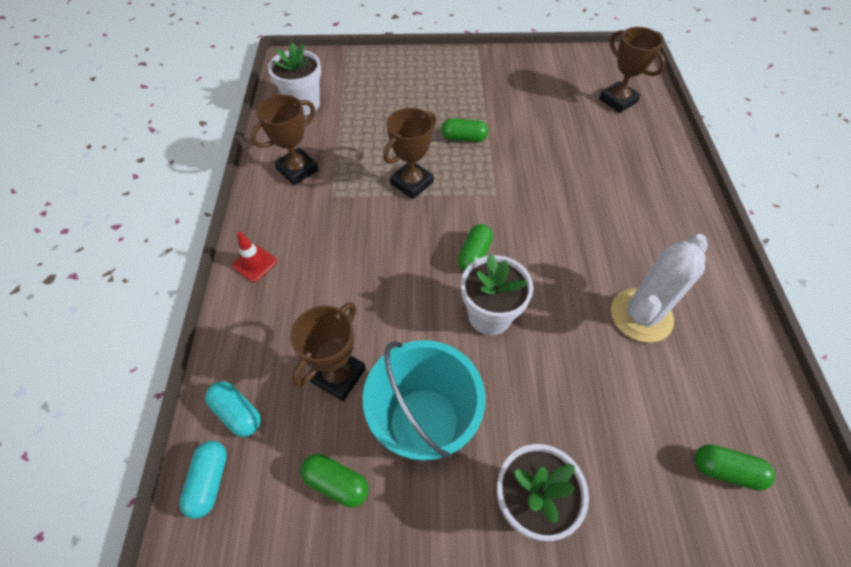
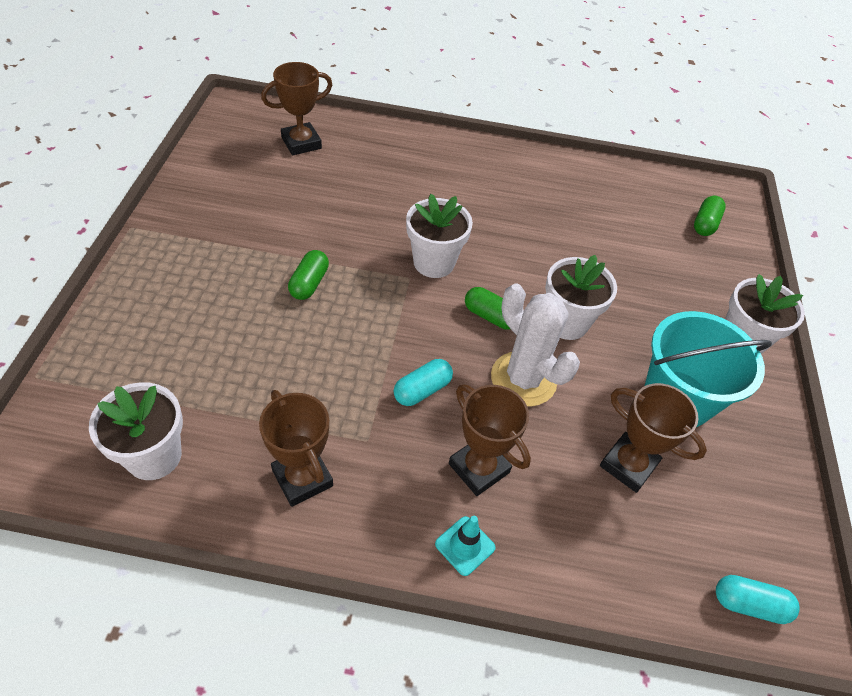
camera: 85 degrees left, 5 degrees down
(237, 413) = (672, 573): turquoise capsule -> turquoise capsule (422, 390)
(255, 263) = (465, 546): red traffic cone -> turquoise traffic cone
(336, 483) = (738, 480): green capsule -> none
(411, 183) = (370, 350): brown trophy -> brown trophy (478, 468)
(520, 207) = (434, 262): none -> white flower pot
(641, 315) = (575, 221): white cactus -> white cactus (523, 379)

